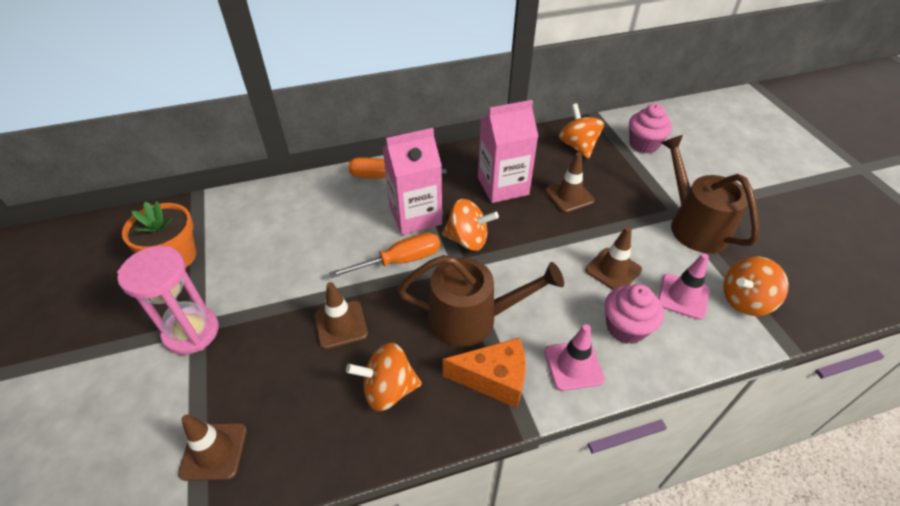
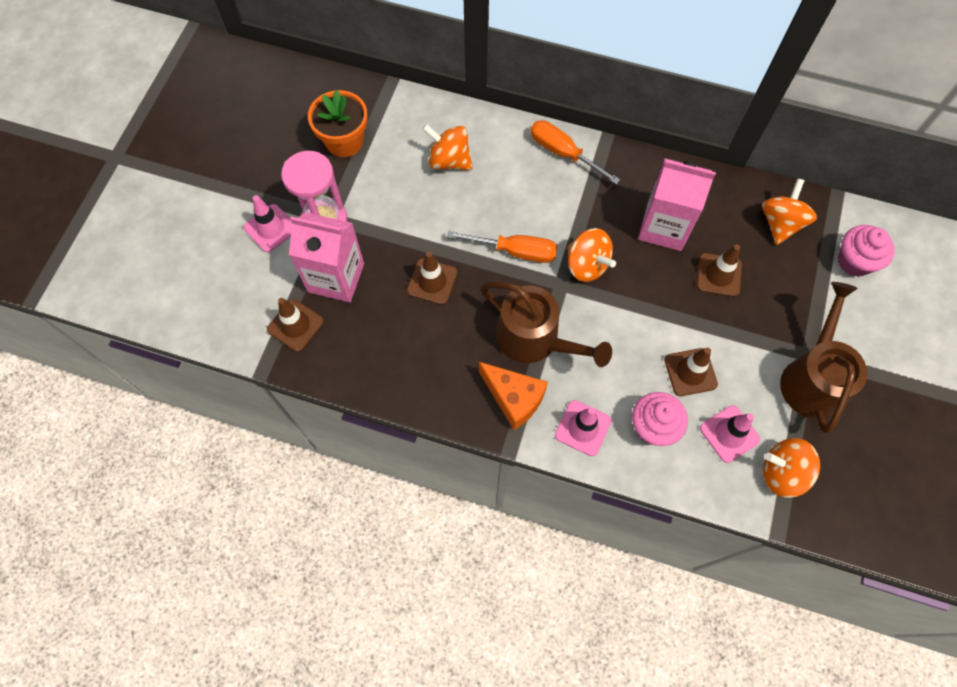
camera: 35 degrees right, 20 degrees up
(130, 370) = (271, 228): none -> pink traffic cone
(388, 389) = (433, 356): orange spinning top -> orange spinning top (449, 160)
(415, 216) = (559, 213): pink carton -> pink carton (336, 277)

